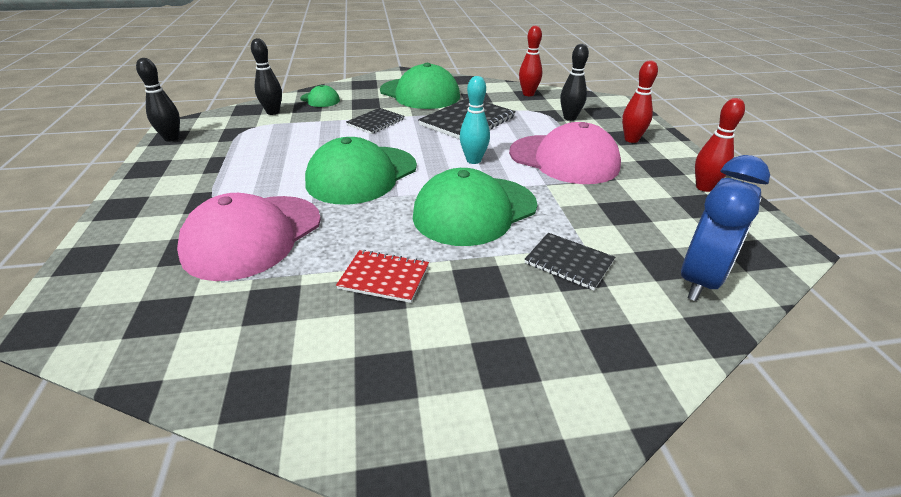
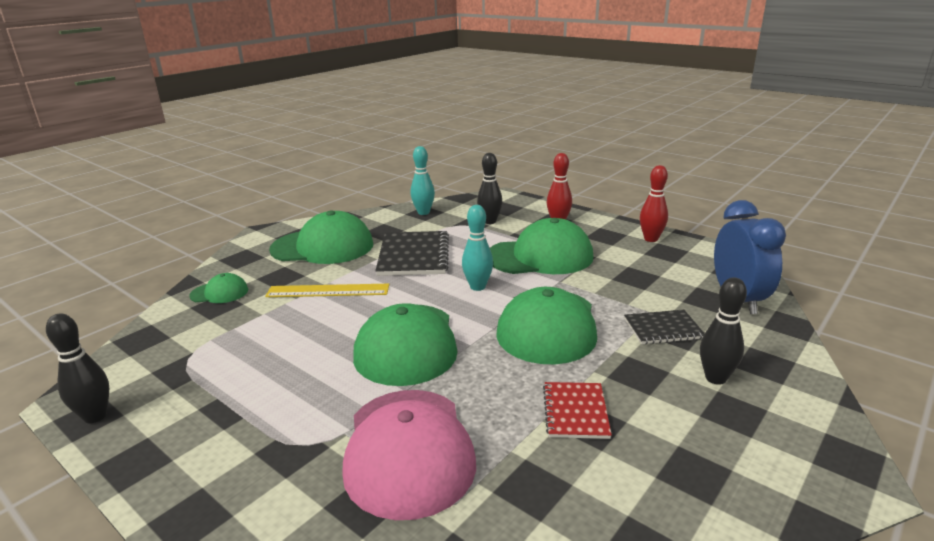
camera: 40 degrees left, 10 degrees down
(273, 112) = (185, 329): black bowling pin -> black bowling pin (715, 378)
(375, 122) = (328, 291): black notebook -> yellow ruler
(384, 277) = (575, 411): red notebook -> red notebook turned 60 degrees counterclockwise
(528, 94) = (423, 212): red bowling pin -> turquoise bowling pin
(564, 159) = (540, 256): pink cap -> green cap

